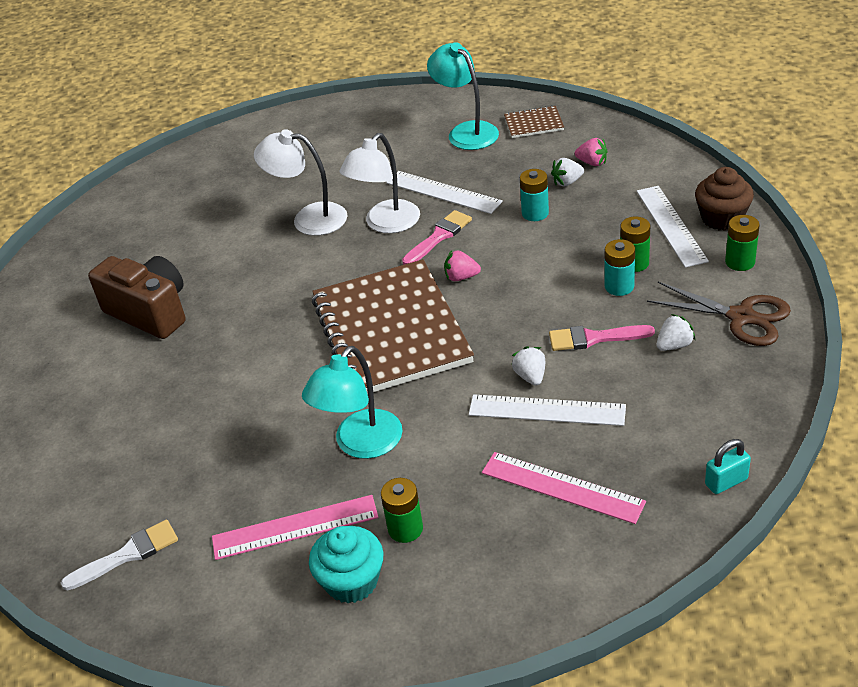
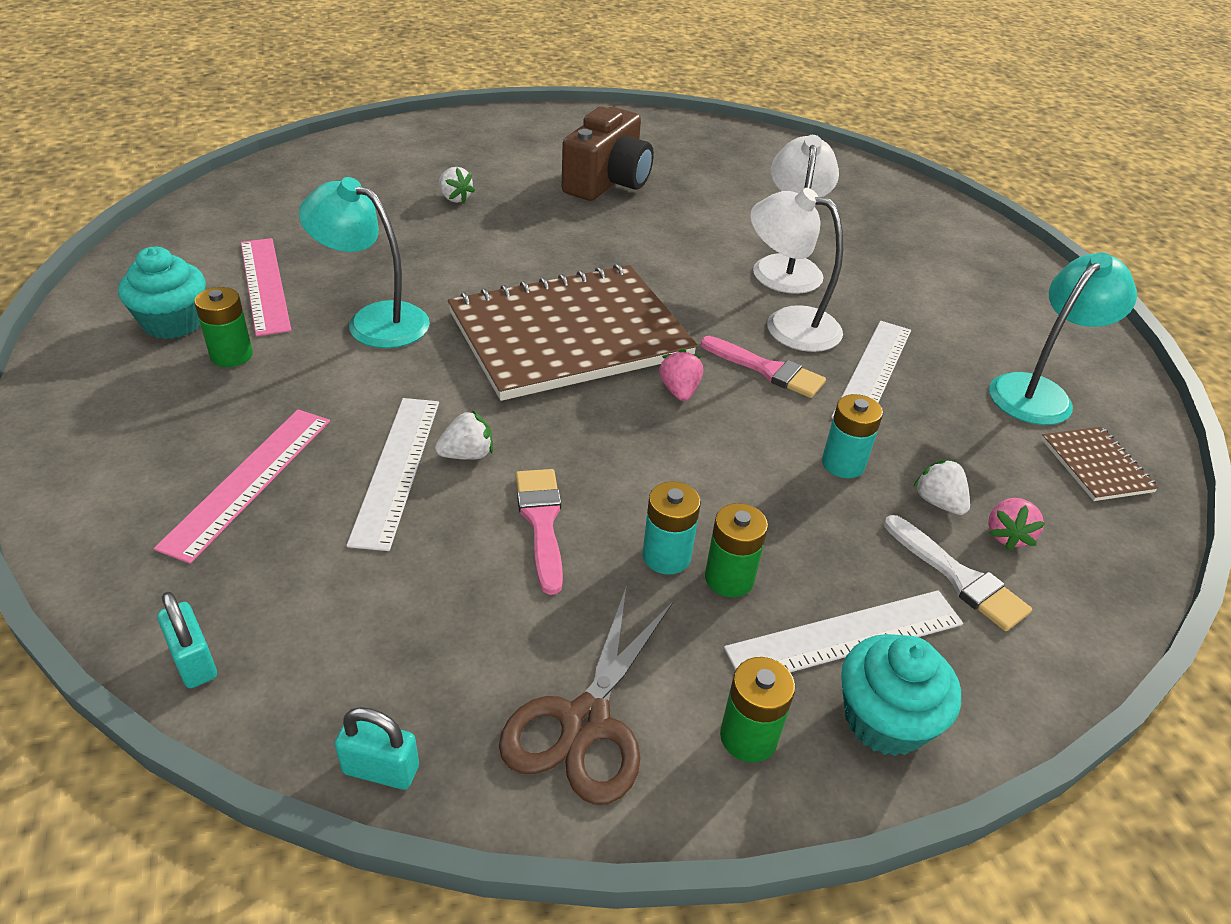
camera: 75 degrees right, 0 degrees up
(127, 555) = (268, 200): white brush -> white brush (959, 577)
(674, 345) = (517, 618): white strawberry -> white strawberry (455, 198)
(722, 218) = (884, 720): brown cupcake -> turquoise cupcake
(784, 390) = (381, 769): none -> turquoise padlock

